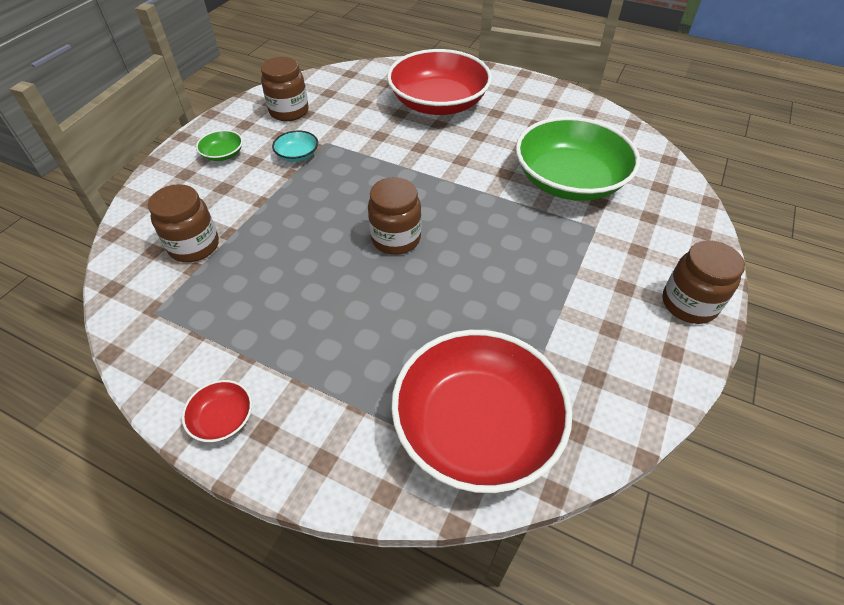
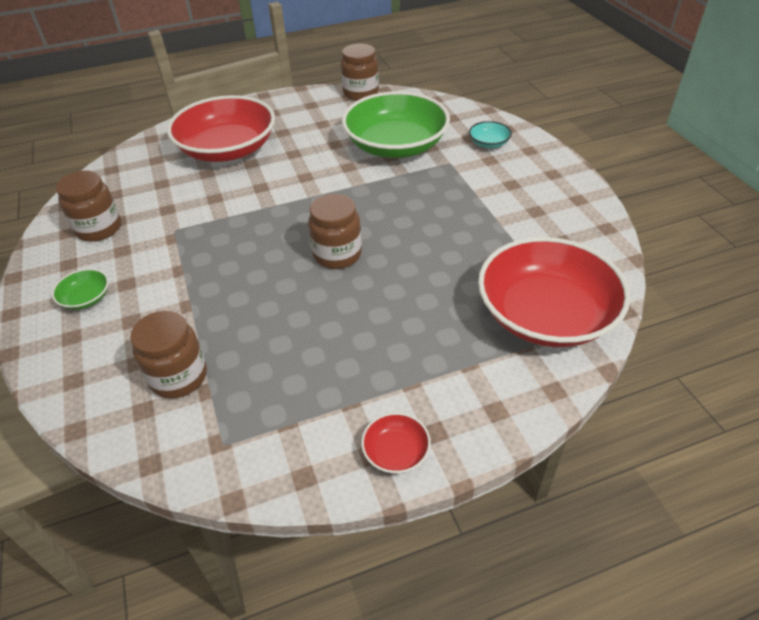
camera: 45 degrees left, 5 degrees down
(297, 155) = (163, 254): turquoise bowl -> turquoise bowl (489, 143)
(688, 304) = (552, 170): brown jar -> brown jar (360, 93)

